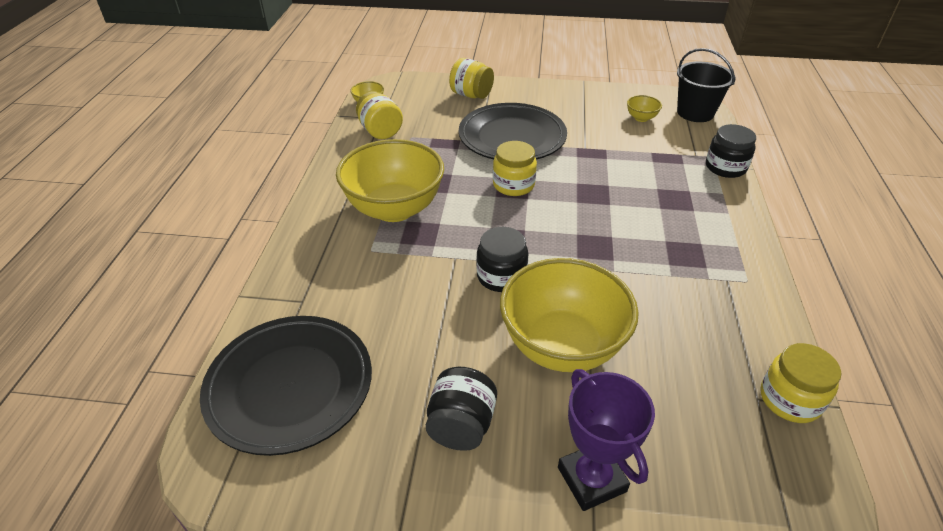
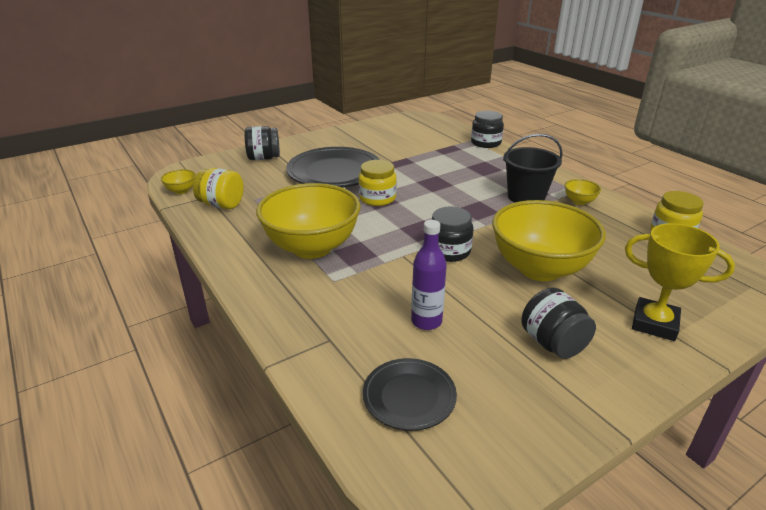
camera: 40 degrees left, 10 degrees down
(290, 387) = (409, 397): black plate -> black plate, size x0.55
(388, 332) = (426, 321): none -> purple bottle
(471, 95) = (264, 158): yellow jar -> black jar
(591, 479) = (654, 323): purple trophy -> yellow trophy
(641, 118) = (402, 134): yellow bowl -> yellow bowl (579, 201)
(695, 113) = (429, 122): black bucket -> black bucket (526, 197)

